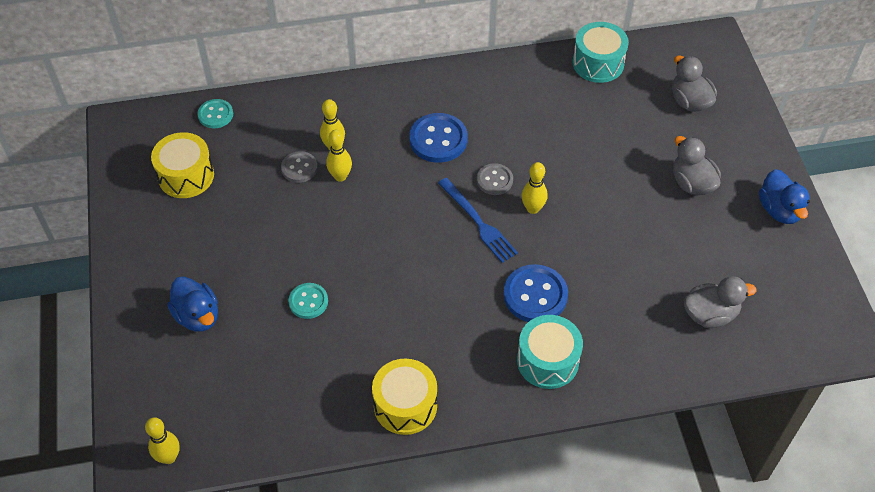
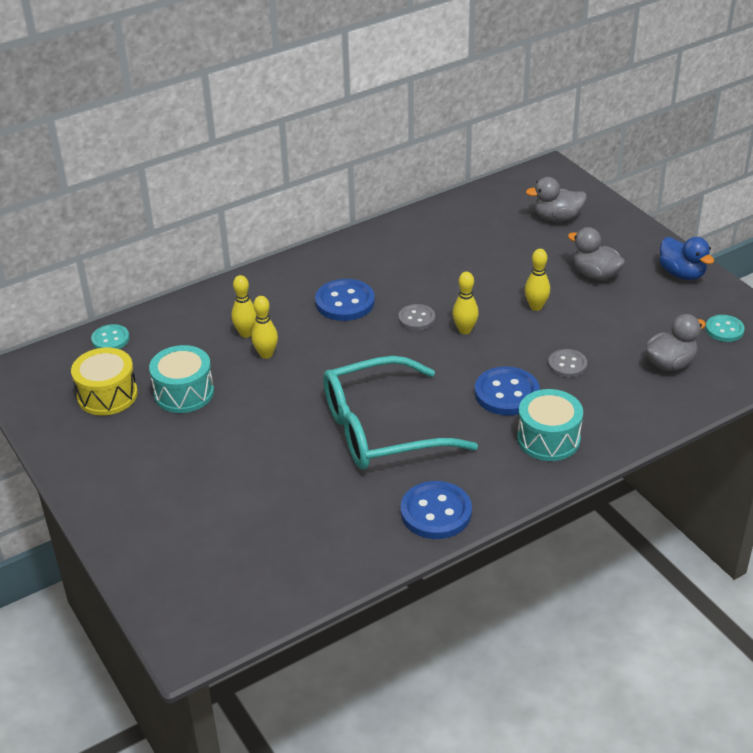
camera: 20 degrees left, 15 degrees down
(169, 457) = (221, 627): yellow bowling pin -> yellow bowling pin (536, 307)
(197, 316) = (185, 503): blue duck -> none
(299, 168) = (221, 358): grey button -> grey button (567, 365)
(308, 301) = (292, 459): turquoise button -> turquoise button (724, 330)
(402, 296) = (381, 429): none -> turquoise glasses
(405, 405) = (436, 512): yellow drum -> blue button
(478, 222) = (420, 354): blue fork -> none
(598, 63) = (459, 210): turquoise drum -> turquoise drum (184, 393)
(689, 101) = (557, 218): grey duck -> grey duck turned 45 degrees counterclockwise

